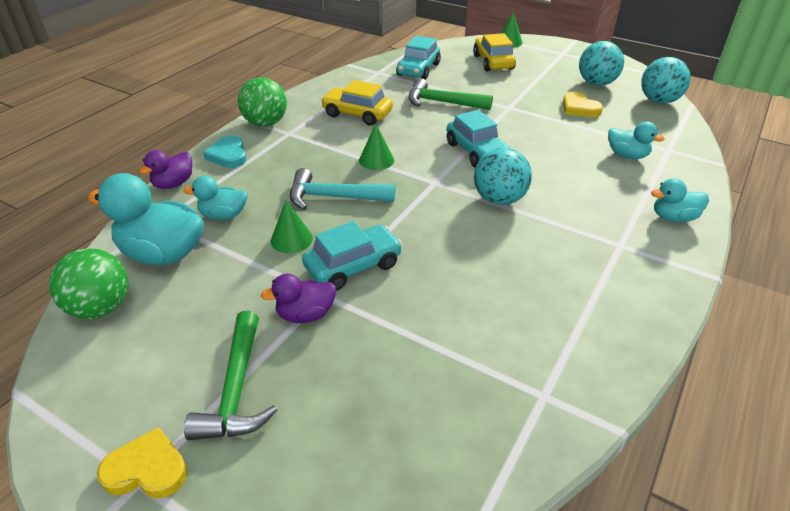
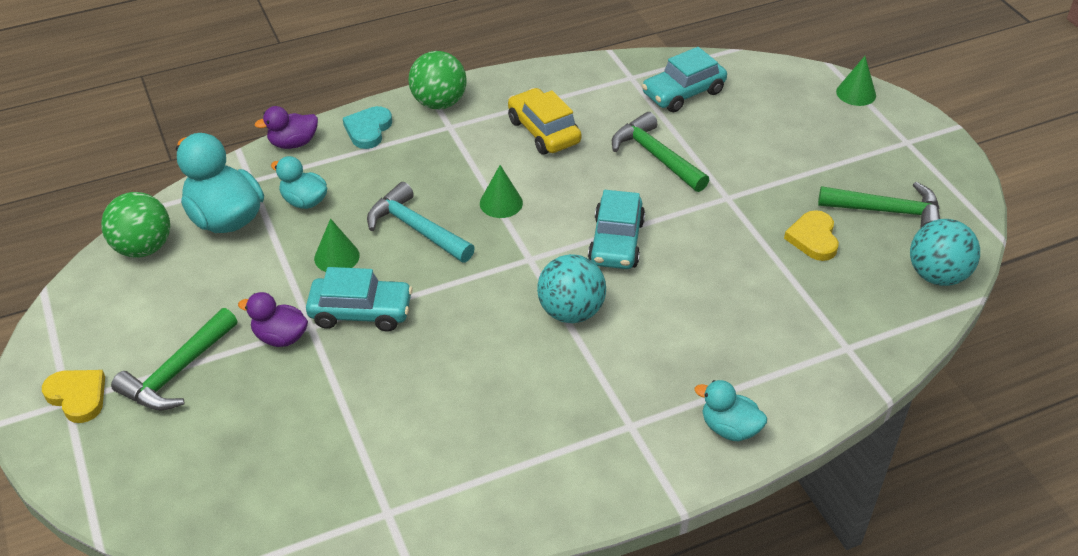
camera: 35 degrees right, 5 degrees up
(493, 62) = (792, 119): yellow car -> none
(596, 83) = (888, 211): turquoise ball -> green hammer
(627, 155) = (783, 330): turquoise duck -> none

